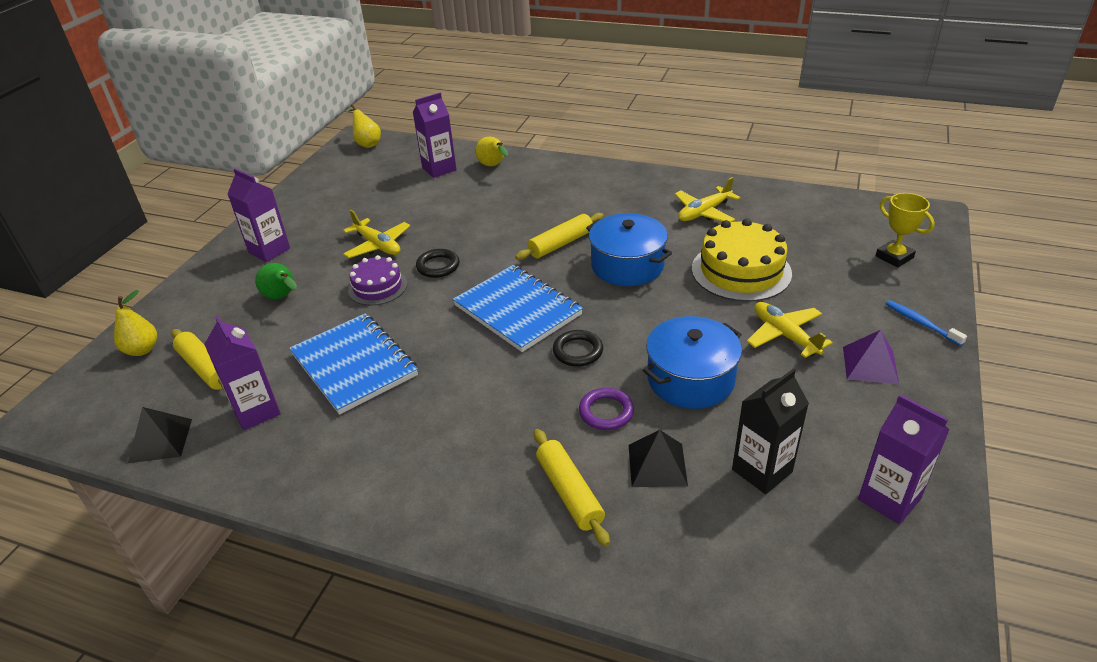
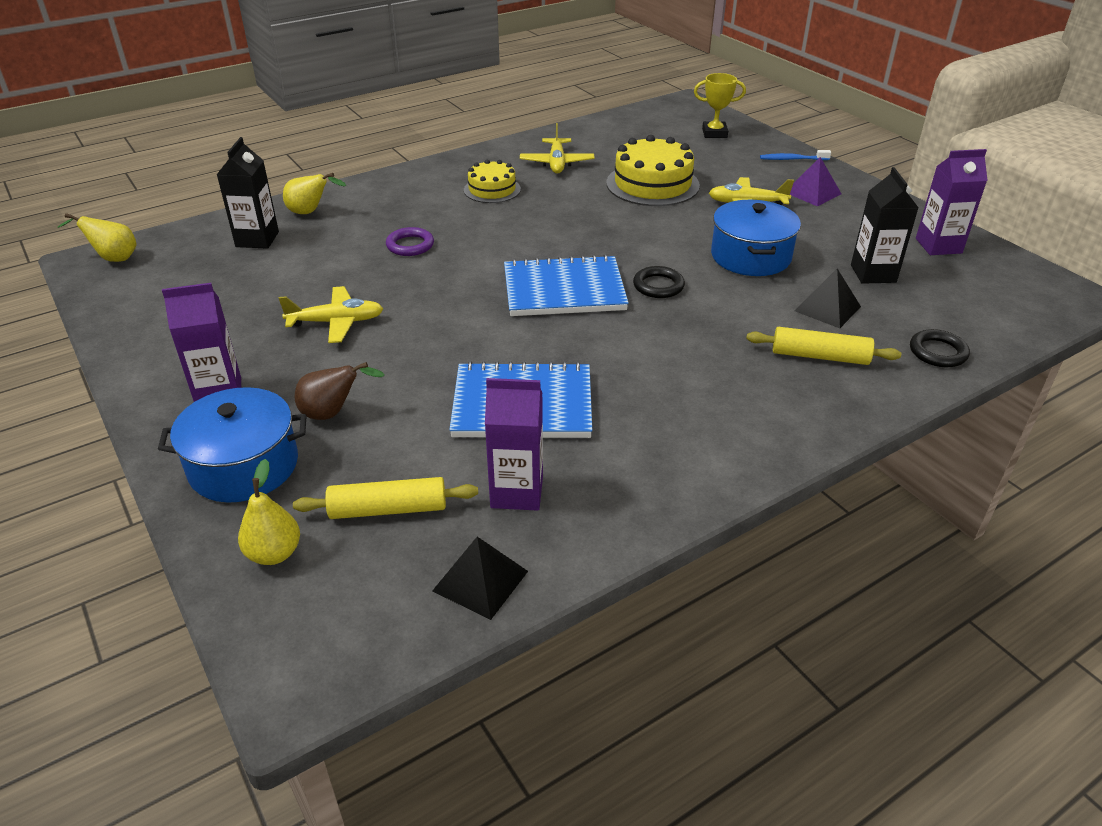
camera: 55 degrees left, 0 degrees up
(282, 297) = (332, 413): green pear -> brown pear
(377, 287) = (411, 347): purple cake -> none
(438, 266) = (432, 303): black ring -> black ring (938, 352)
(439, 169) = (257, 239): purple carton -> black carton
(561, 244) = (499, 233): yellow rolling pin -> none
(606, 412) = (747, 304): purple ring -> purple ring (410, 245)
(620, 209) = (492, 189): none -> yellow cake
(627, 265) = (577, 220): blue pot -> blue pot (244, 465)

